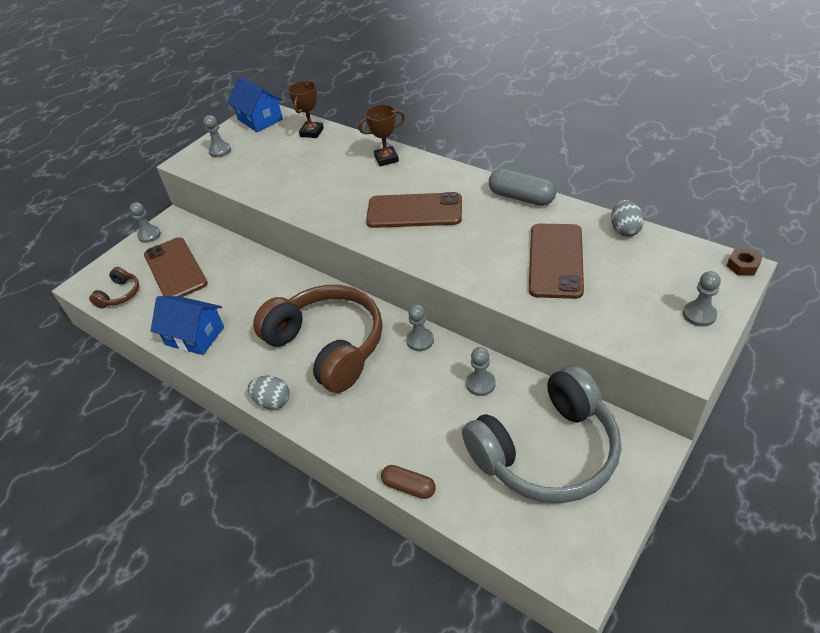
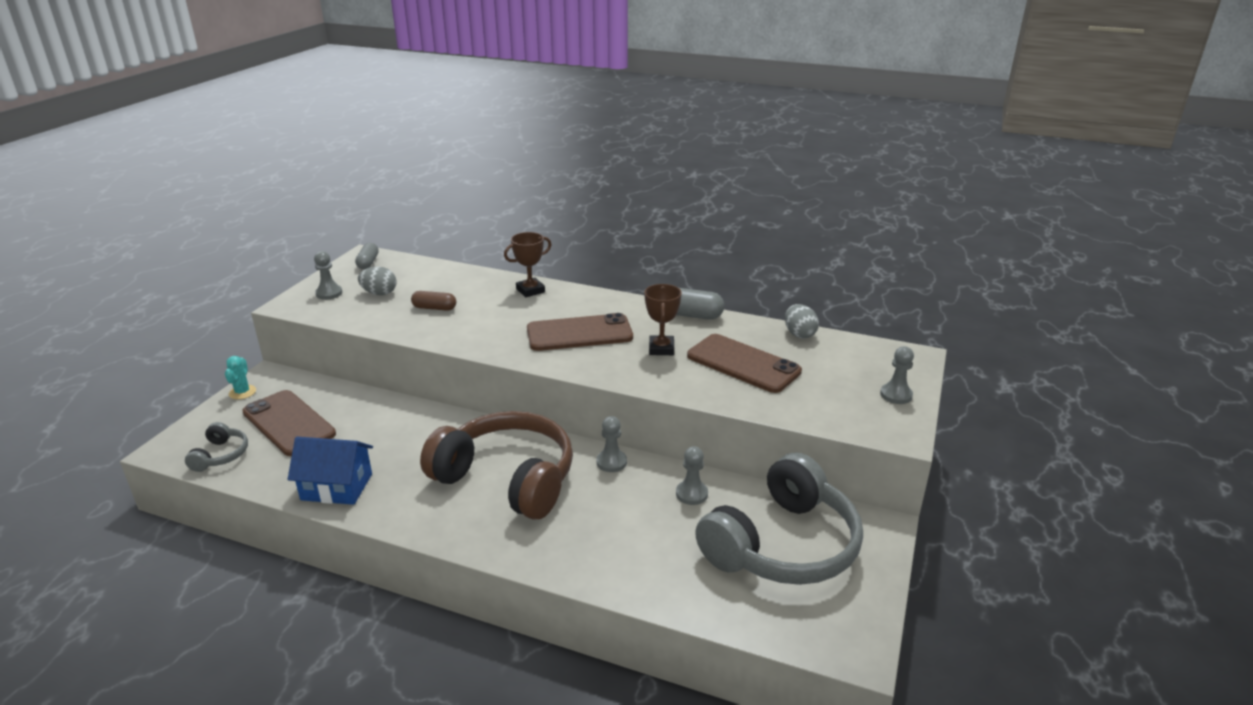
camera: 20 degrees left, 15 degrees down
(120, 294) = (221, 455): brown headphones -> grey headphones
(149, 235) = (242, 392): grey pawn -> turquoise cactus
(260, 119) = (368, 263): blue house -> grey capsule
(272, 401) = (458, 540): grey egg -> grey egg (379, 293)
(312, 132) = (435, 272): brown trophy -> brown trophy (661, 349)
(409, 487) = (648, 599): brown capsule -> brown capsule (434, 308)
(555, 260) = (743, 364): brown phone -> brown phone turned 45 degrees counterclockwise
(742, 266) = (918, 354): brown nut -> none

